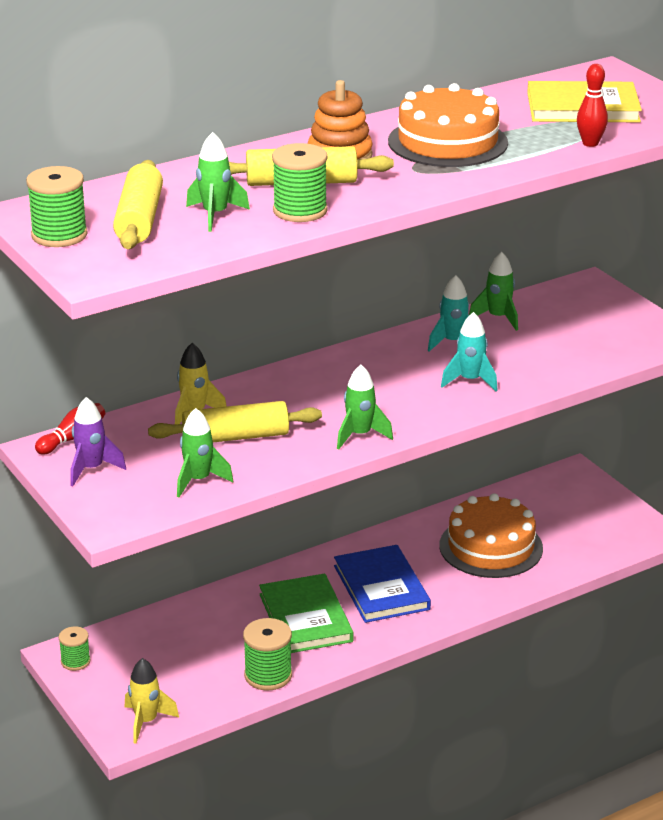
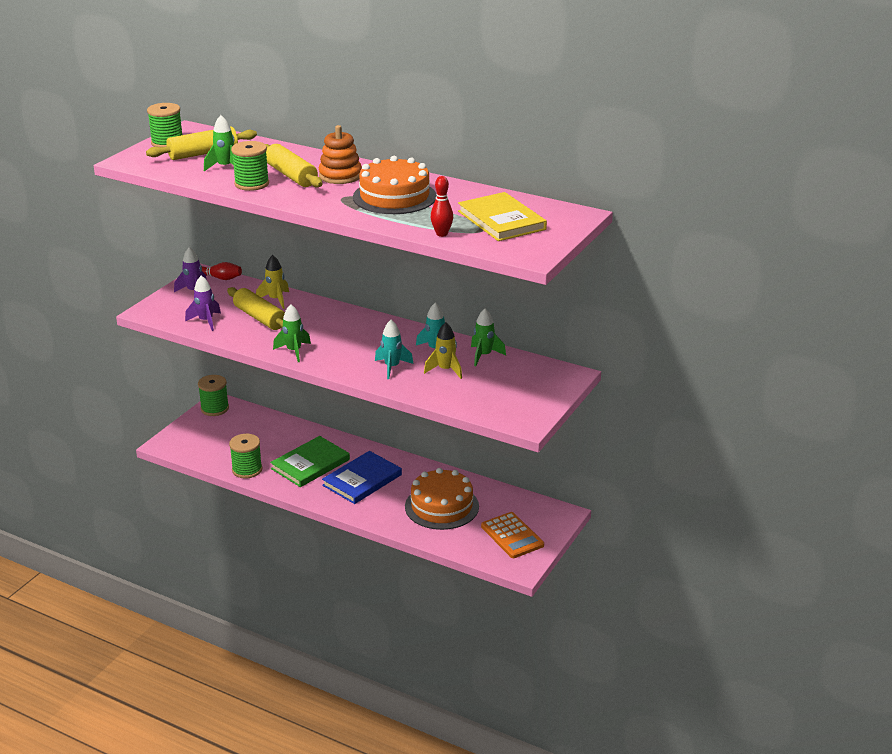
camera: 60 degrees right, 0 degrees up
(75, 661) = (215, 408): green spool -> green spool, size x1.62
(146, 722) = (179, 446): yellow rocket -> yellow rocket (445, 370)
(198, 480) = (206, 321): green rocket -> purple rocket
(589, 519) = (512, 536): none -> orange calculator

